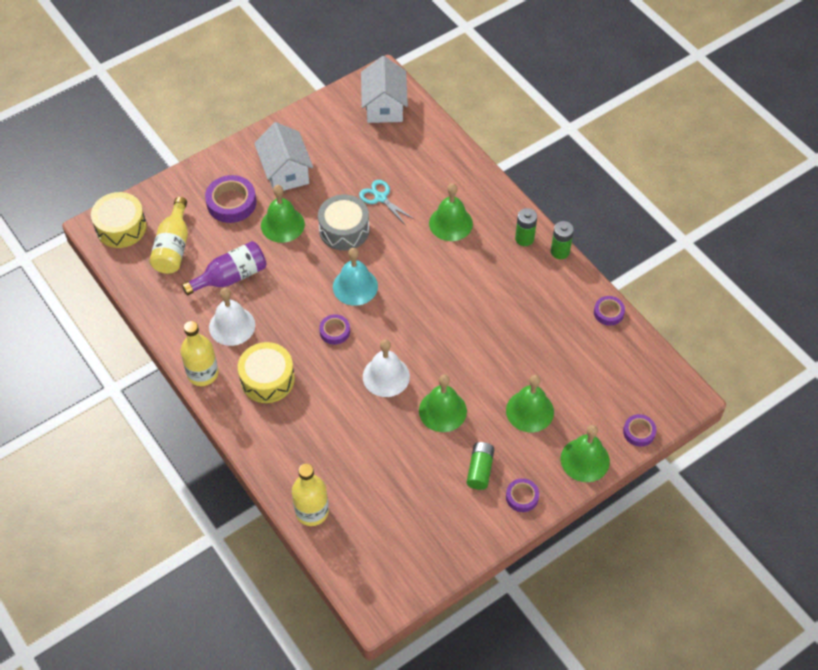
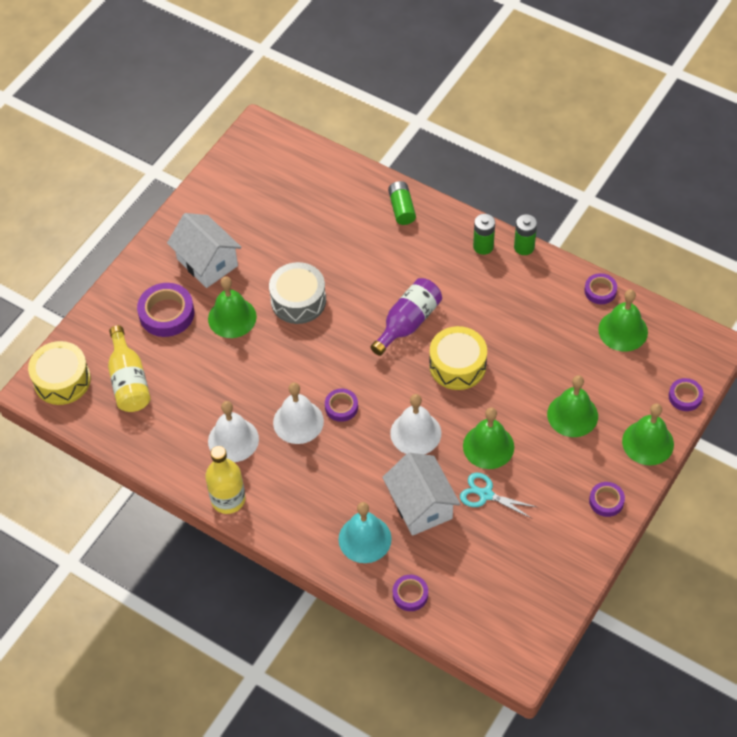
camera: 20 degrees left, 0 degrees up
(230, 277) = (206, 390): purple bottle -> purple bottle (407, 323)
(267, 379) = (298, 480): yellow drum -> yellow drum (457, 365)
(293, 330) = (298, 421): none -> white bell
(312, 511) = (410, 594): yellow bottle -> purple tape
(355, 286) = (339, 354): turquoise bell -> turquoise bell (365, 539)
(380, 198) = (319, 255): turquoise scissors -> turquoise scissors (486, 494)
(384, 106) = (275, 160): white house -> white house (421, 505)
(450, 223) = (402, 256): green bell -> green bell (623, 330)
(480, 470) = (553, 490): green battery -> green battery (401, 208)

